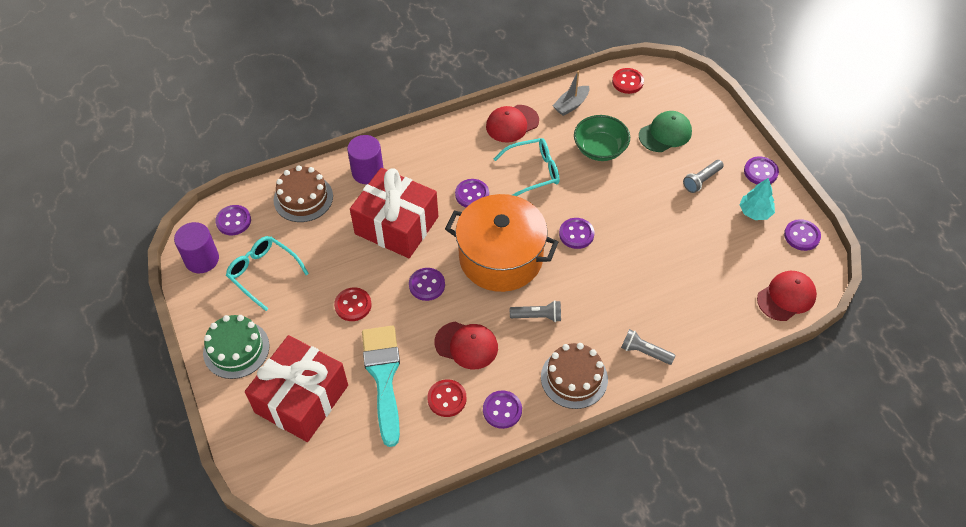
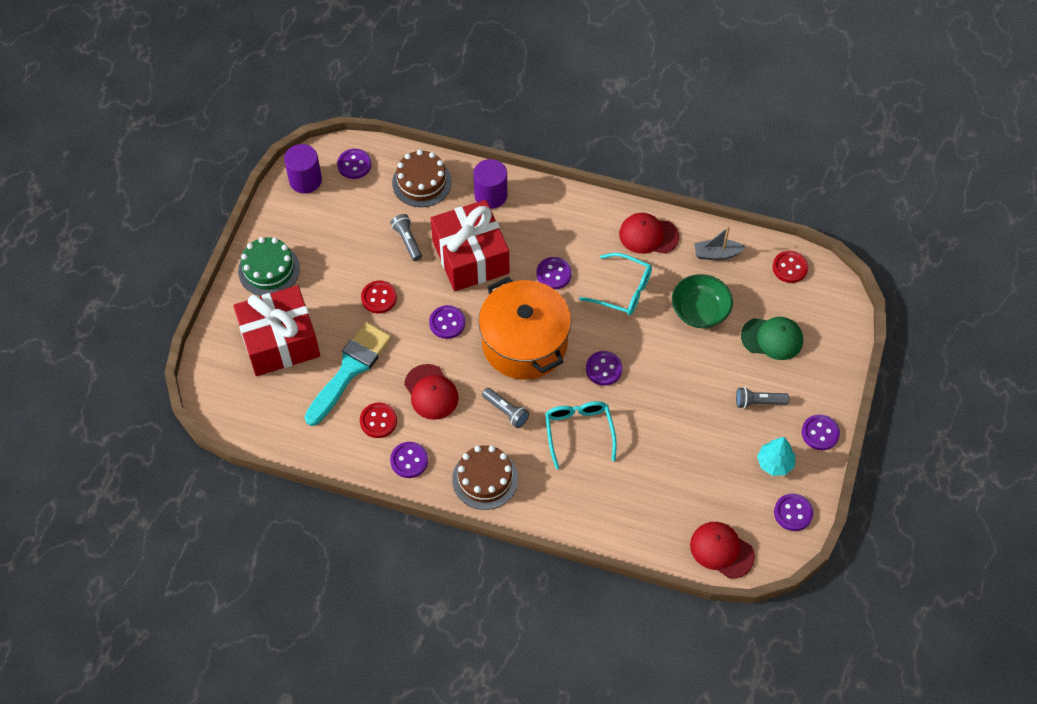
camera: 40 degrees right, 5 degrees up
(263, 273) = (338, 224): turquoise glasses -> turquoise glasses (579, 432)
(644, 352) = (559, 502): grey flashlight -> grey flashlight (407, 241)
(786, 297) = (721, 550): red cap -> red cap turned 150 degrees counterclockwise

